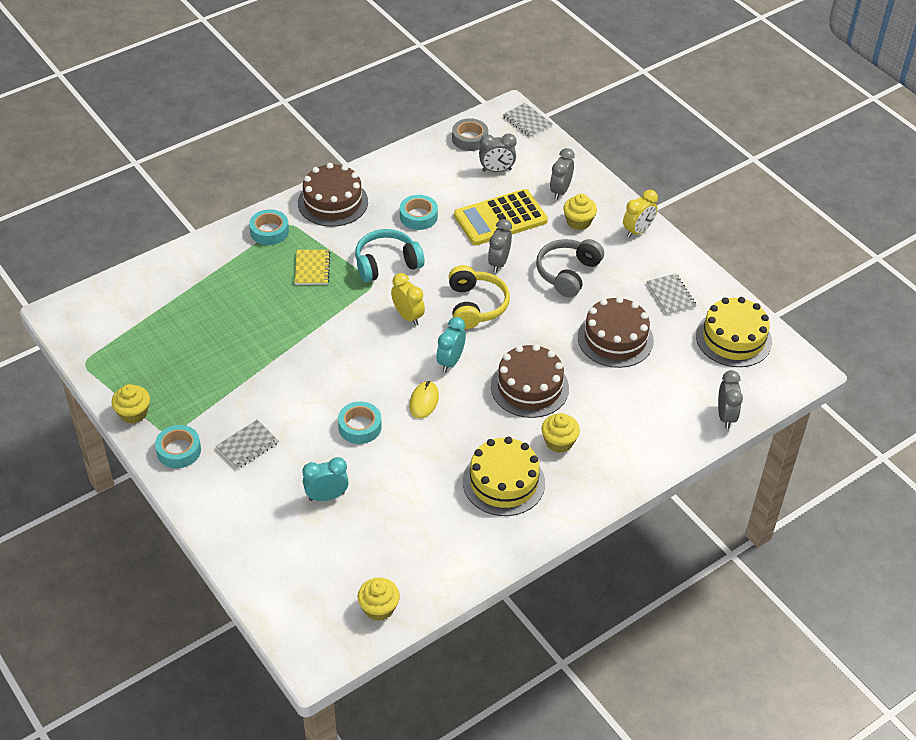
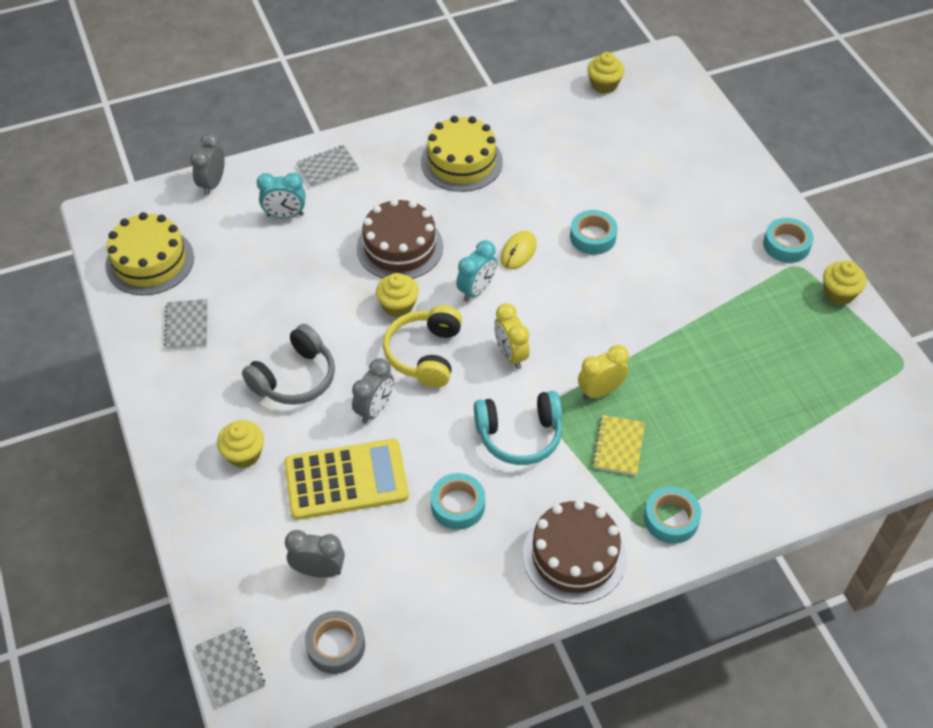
camera: 165 degrees left, 5 degrees up
(247, 445) = (713, 238): grey notebook -> grey notebook (327, 167)
(326, 496) = (637, 177): turquoise clock -> turquoise clock (285, 215)
(559, 442) = (392, 188): yellow cupcake -> yellow cupcake (398, 305)
(560, 191) = (244, 512): grey clock -> none
(615, 339) = (280, 284): brown cake -> none
(637, 231) = (174, 424): yellow clock -> yellow clock (600, 391)

